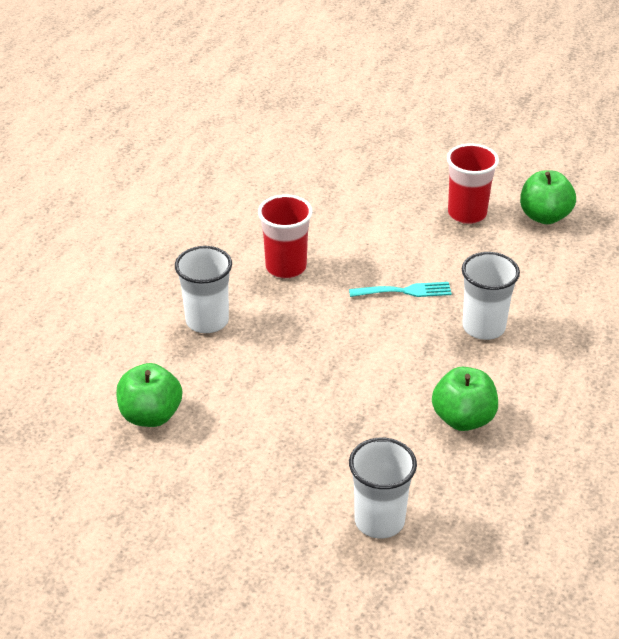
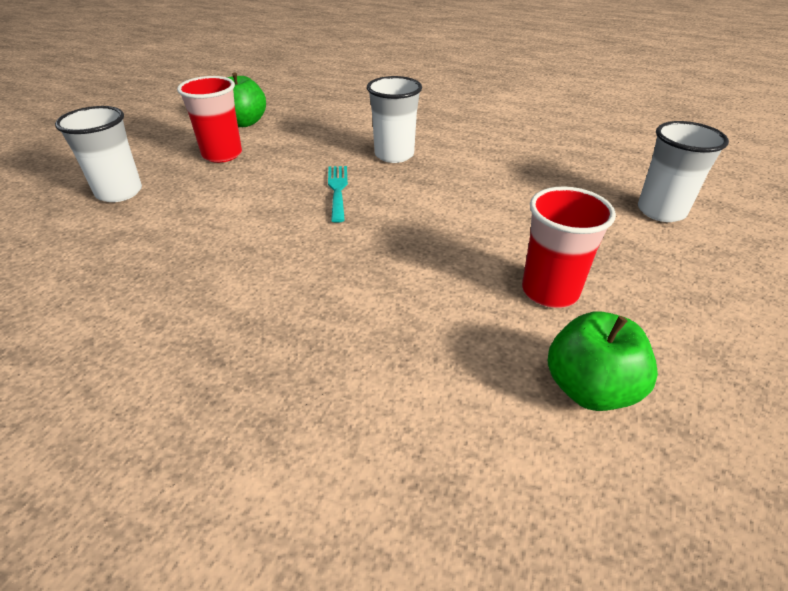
camera: 90 degrees left, 0 degrees up
(207, 321) = (381, 338): white cup -> white cup (119, 192)
(286, 267) = (276, 268): red cup -> red cup (550, 291)
(463, 419) = (515, 169): green apple -> none

